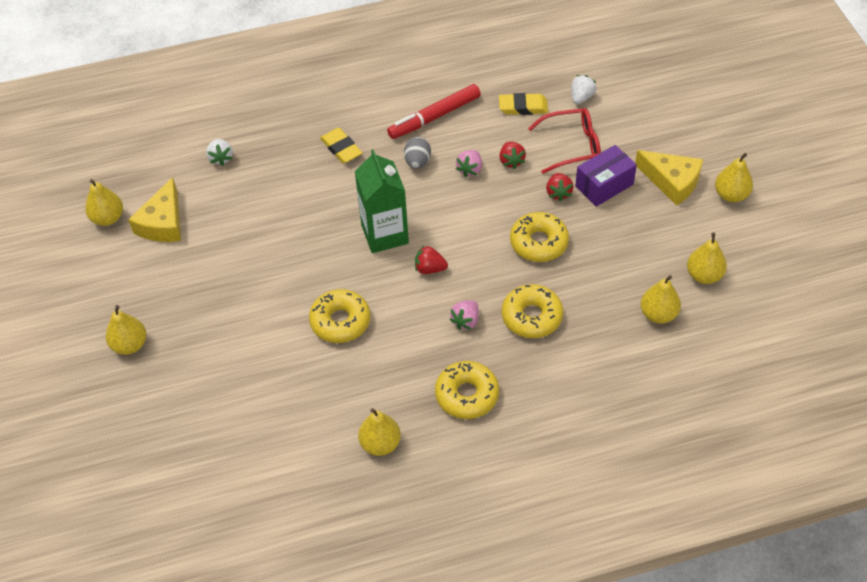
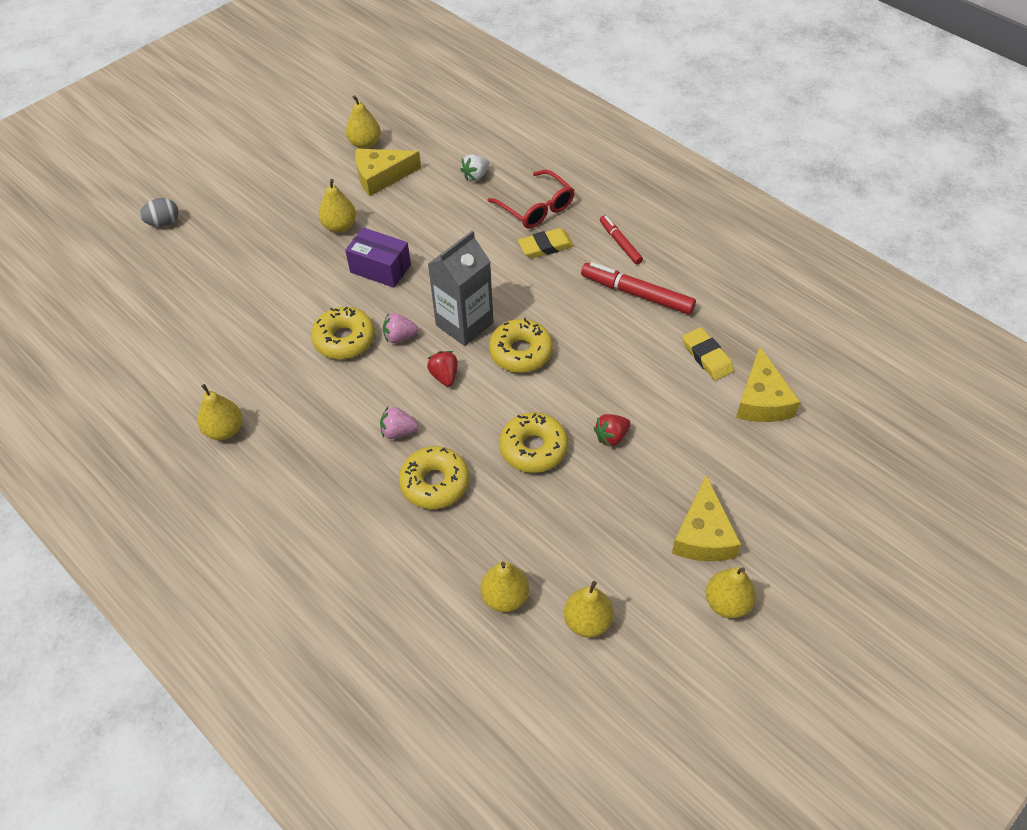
camera: 60 degrees right, 0 degrees up
(130, 345) = (245, 219): yellow pear -> yellow pear (340, 226)
(341, 148) = (545, 246): yellow eraser -> yellow eraser turned 45 degrees clockwise
(375, 103) = (620, 243): none -> red marker
(385, 234) = (464, 324): green carton -> grey carton
(417, 162) = (570, 307): grey egg -> grey egg (163, 223)
(467, 395) = (311, 471): yellow donut -> yellow donut (520, 352)
(470, 169) = (589, 351): pink strawberry -> pink strawberry (400, 337)
(511, 161) = (625, 379): red strawberry -> none
(572, 146) = (686, 421): red glasses -> red glasses (536, 208)
(581, 97) = (762, 400): white strawberry -> yellow cheese
(604, 185) = (651, 473): purple box -> purple box (380, 268)

